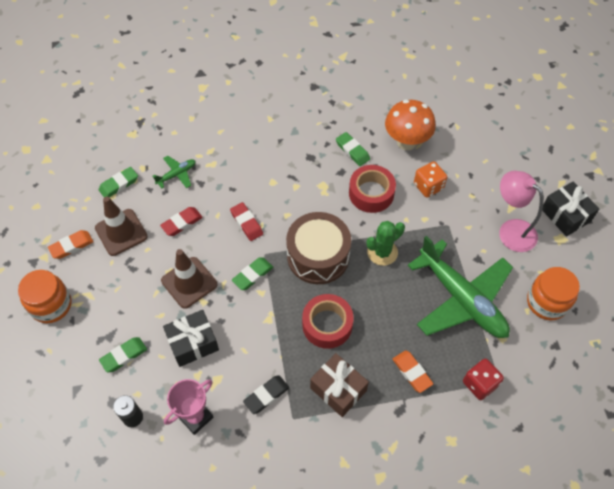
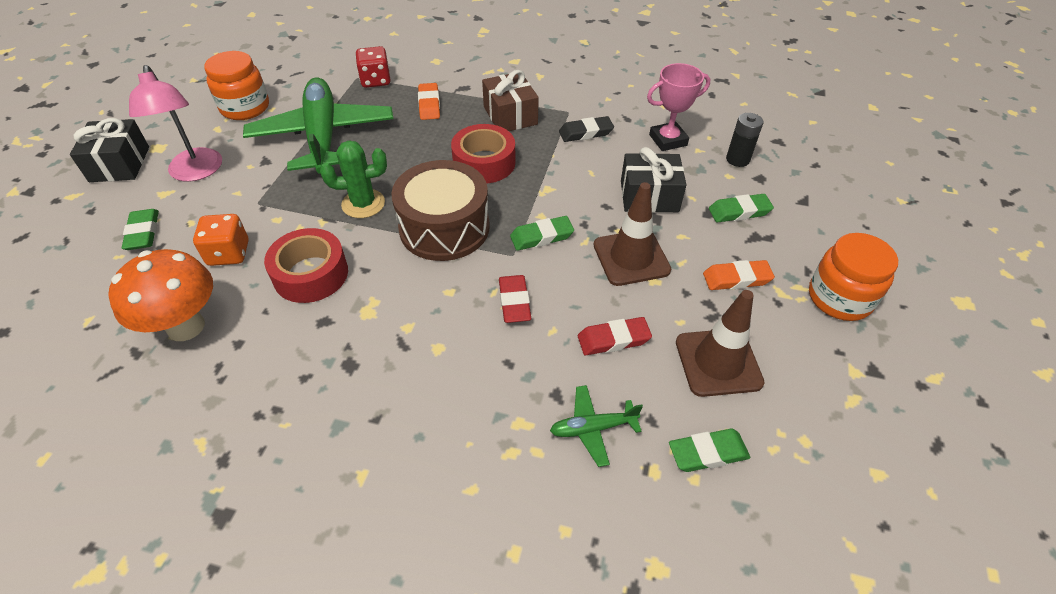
camera: 155 degrees left, 10 degrees down
(71, 246) = (806, 371): orange eraser -> orange eraser (736, 278)
(352, 151) = (277, 347): green eraser -> green eraser (143, 233)

